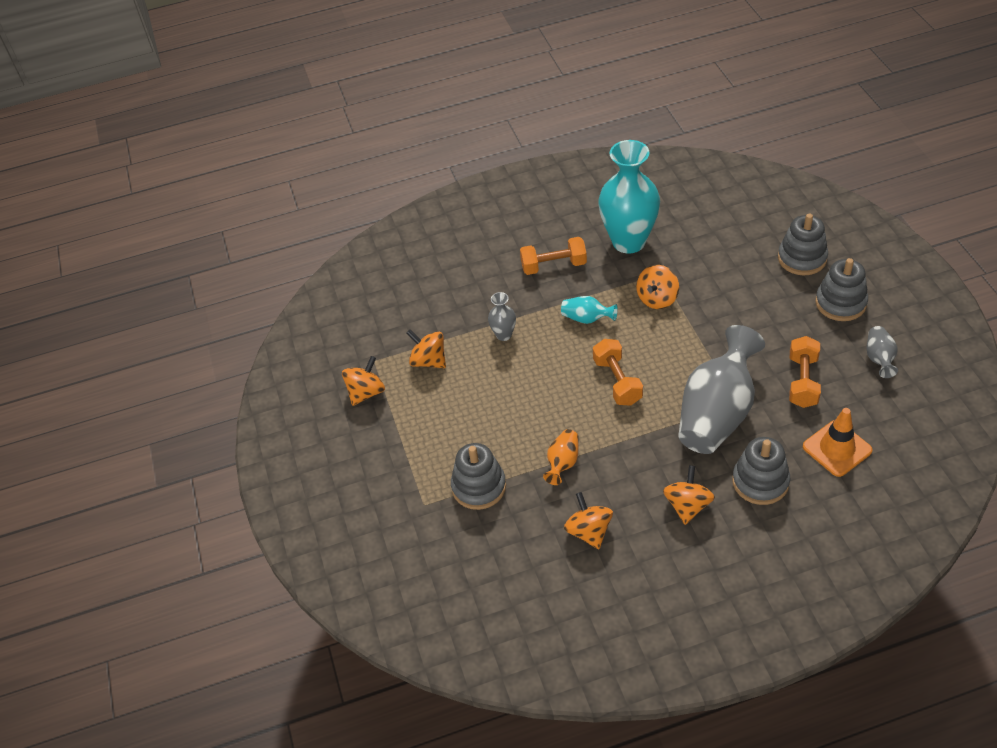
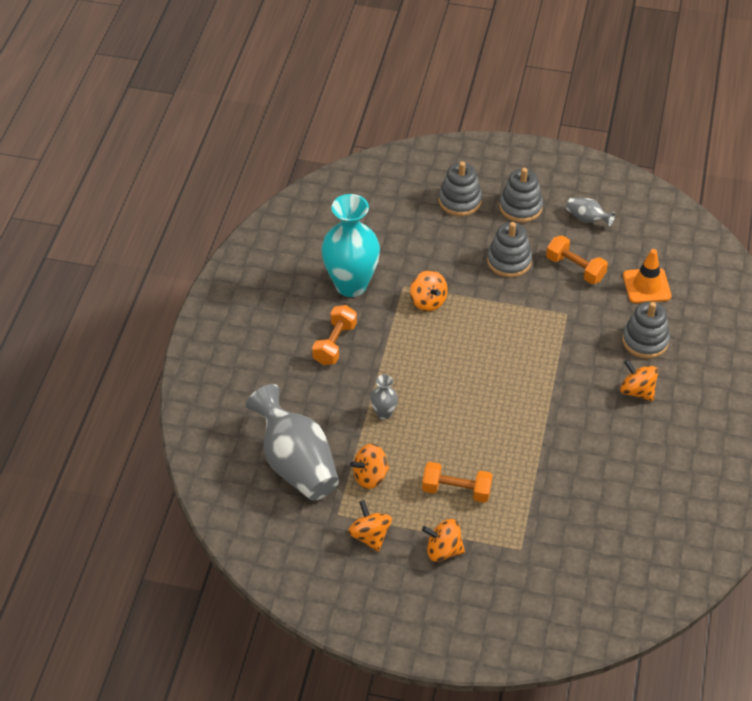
camera: 65 degrees left, 0 degrees up
(479, 487) = (529, 505): grey stacking toy -> grey stacking toy (509, 261)
(563, 463) = (545, 442): orange vase -> none
(587, 318) = (411, 353): turquoise vase -> none
(589, 531) = (619, 459): orange spinning top -> orange spinning top (443, 550)
(617, 381) = (492, 369): orange dumbbell -> orange dumbbell (456, 490)
(717, 414) = (568, 330): grey vase -> grey vase (296, 464)

